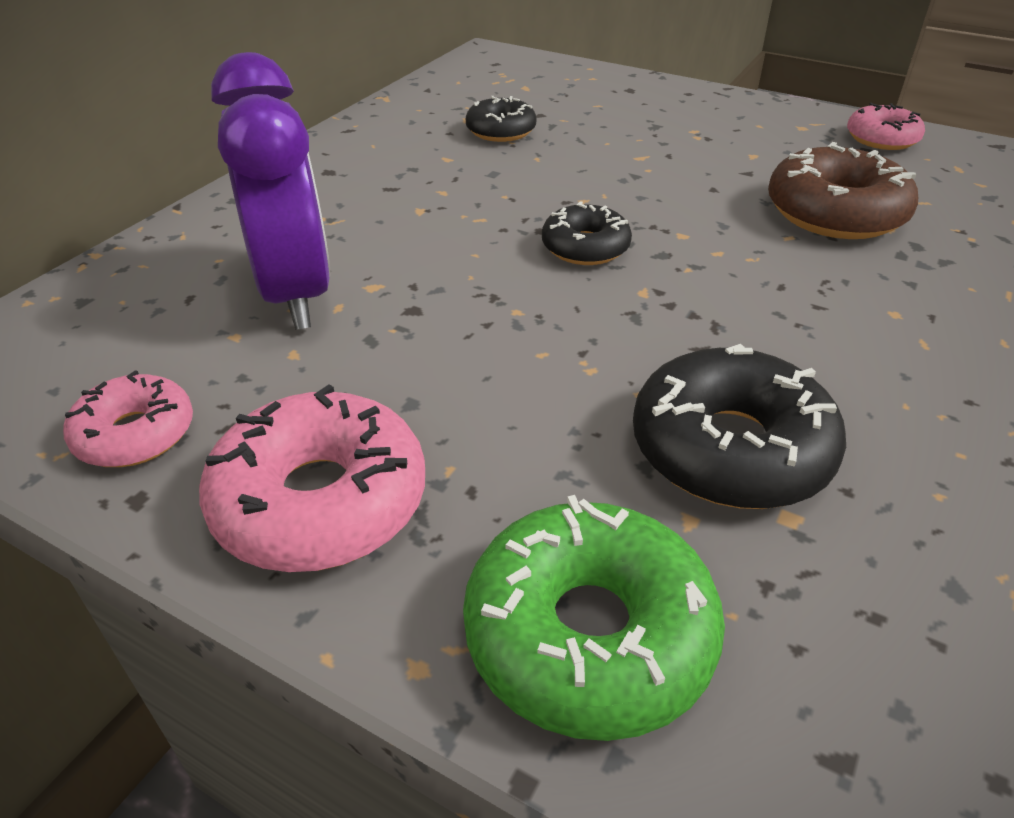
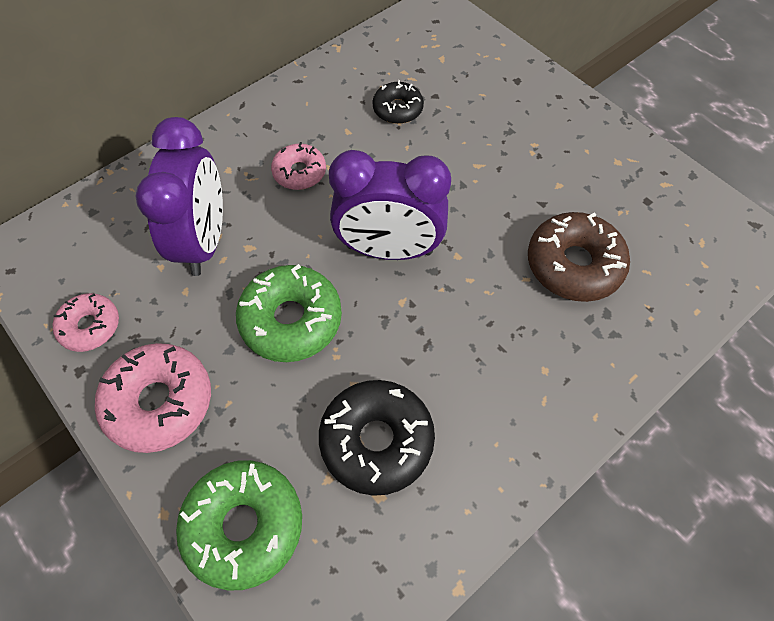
camera: 20 degrees right, 20 degrees up
(492, 346) = (291, 320): none -> green donut
(585, 247) = (389, 250): black donut -> purple clock
(881, 139) = (668, 192): pink donut -> pink donut (299, 172)

